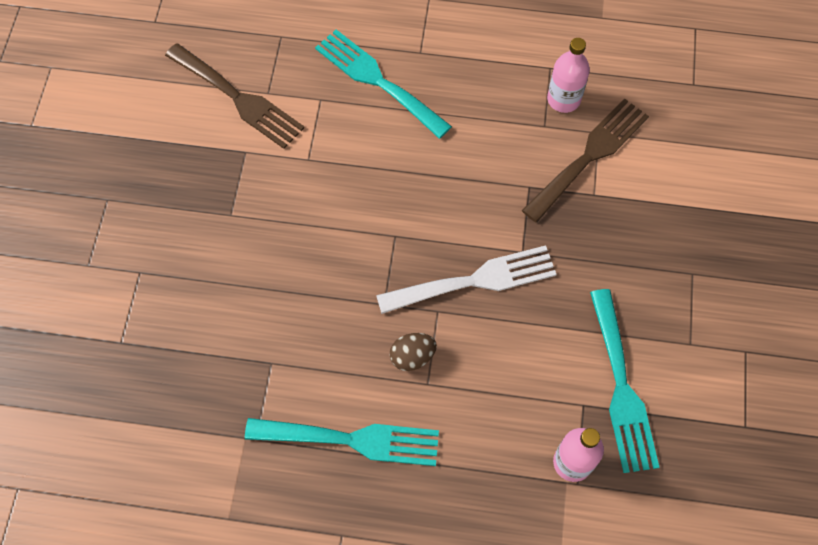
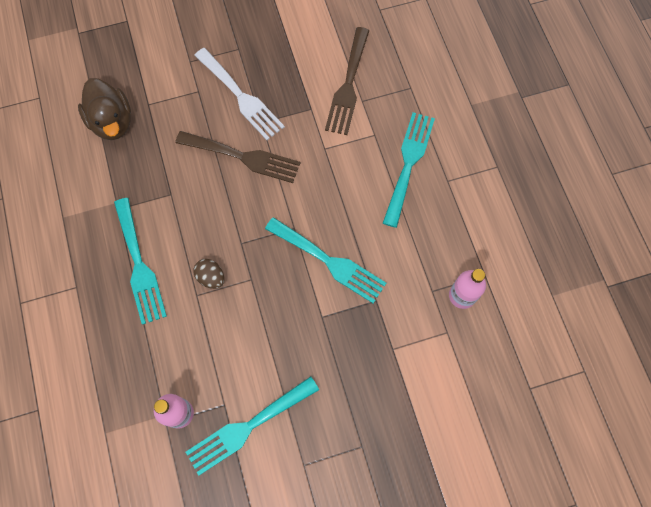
camera: 65 degrees right, 5 degrees up
(120, 399) = (112, 122): none -> brown duck
(458, 215) = (329, 262): none -> turquoise fork
(475, 280) = (284, 294): white fork -> white fork (241, 97)
(589, 156) = (423, 333): brown fork -> brown fork (243, 157)

